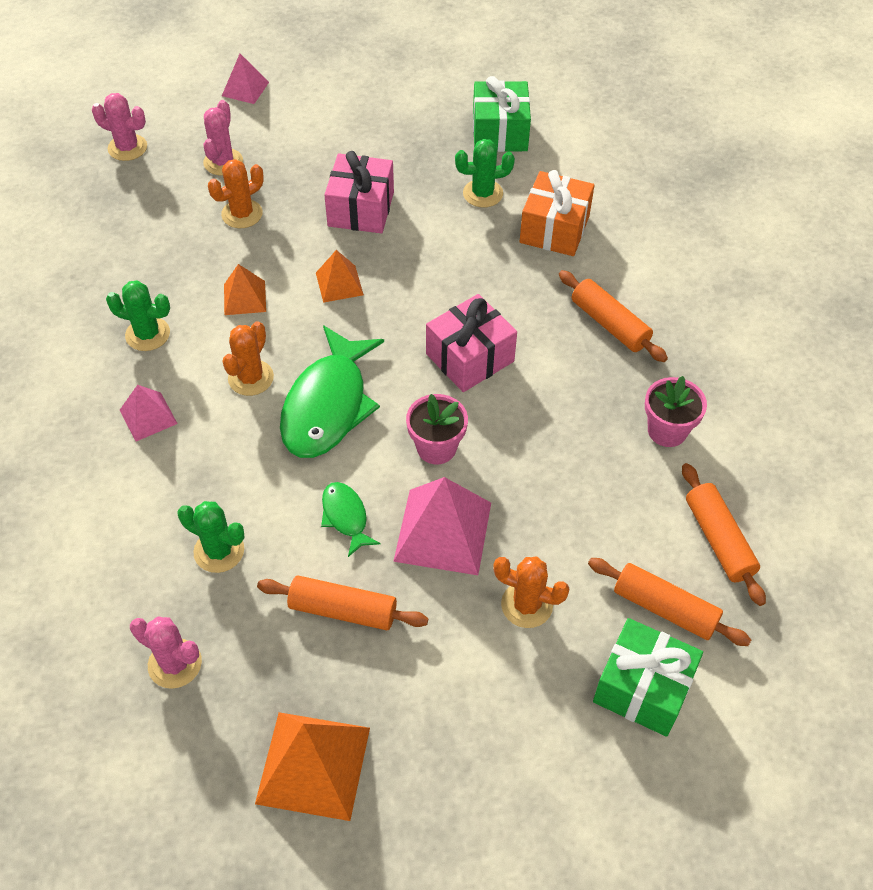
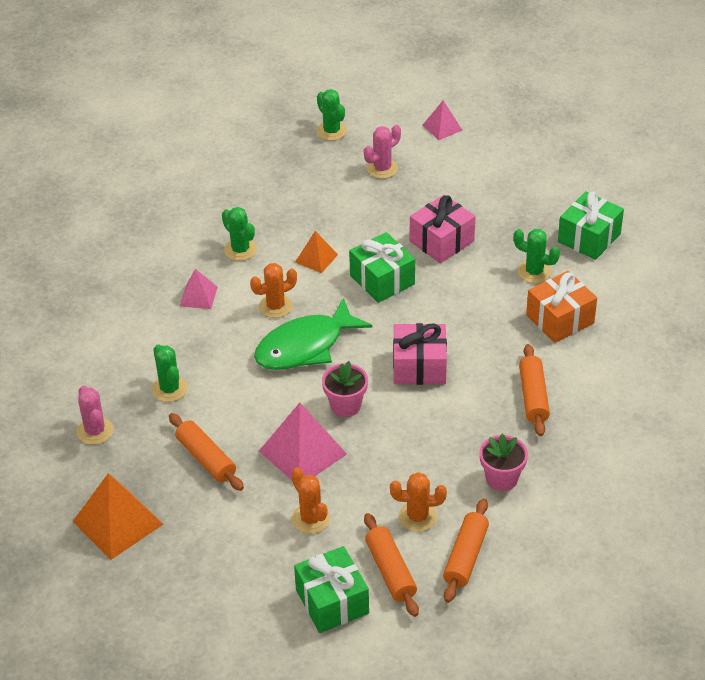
camera: 40 degrees right, 10 degrees down
(127, 148) = (331, 131): pink cactus -> green cactus
(242, 214) = (363, 207): orange cactus -> orange cactus (417, 517)
(339, 283) = (382, 280): orange pyramid -> green gift
(345, 517) = (255, 412): green fish -> none

